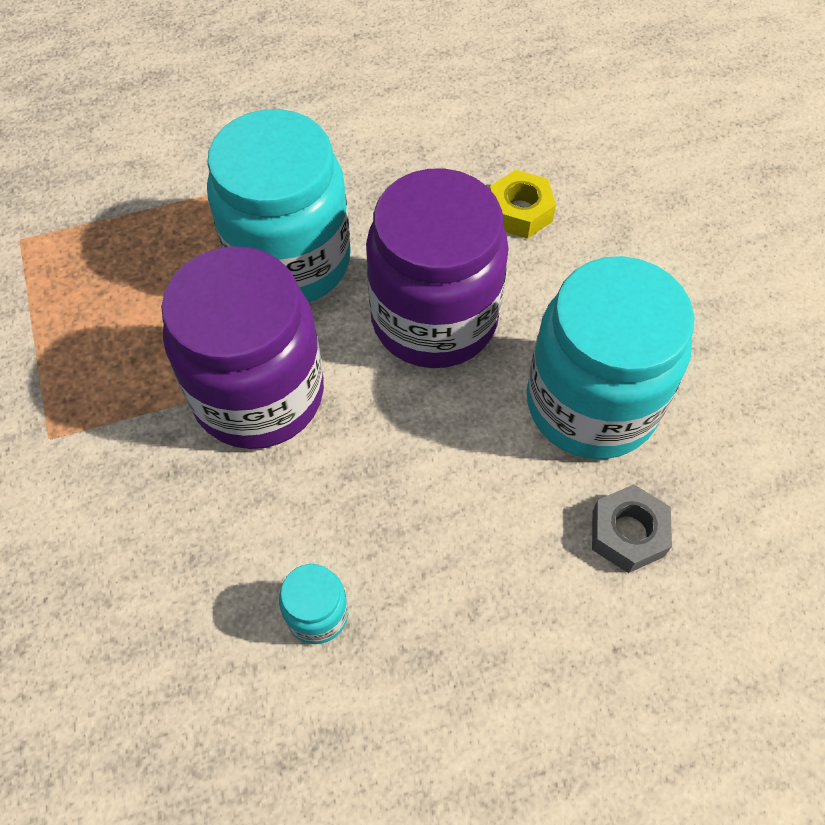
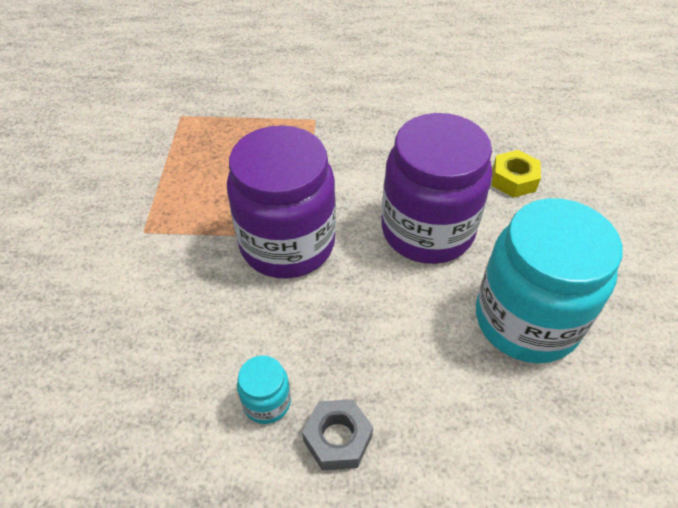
camera: 20 degrees right, 10 degrees down
(290, 261) = (342, 169): turquoise jar -> none
(627, 534) = (526, 424): grey nut -> grey nut (337, 439)

